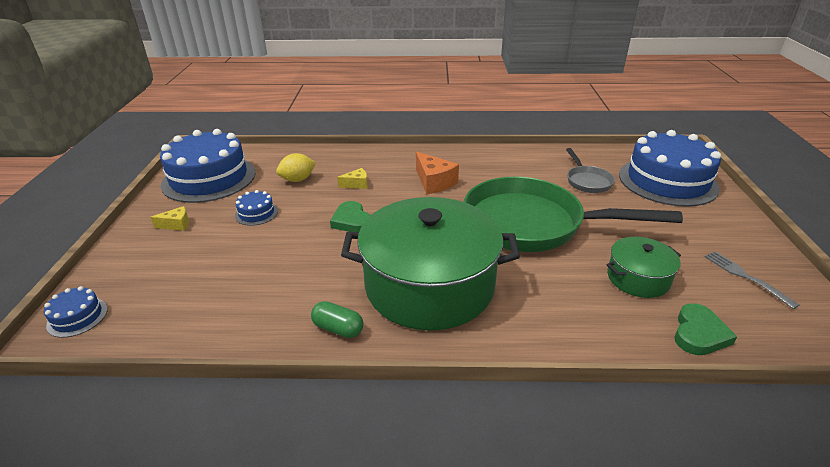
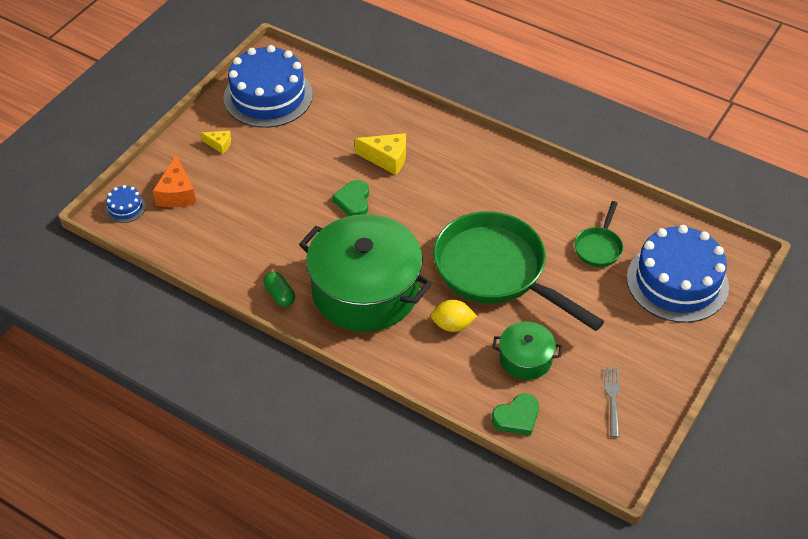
camera: 30 degrees right, 15 degrees up
(256, 213) = (284, 158): blue cake -> none
(298, 180) = (340, 130): yellow lemon -> yellow lemon (452, 325)
(357, 184) = (387, 159): yellow cheese -> yellow cheese, size x1.75
(434, 182) = (456, 186): orange cheese -> orange cheese (177, 193)
(587, 181) = (599, 247): grey pan -> green pan

